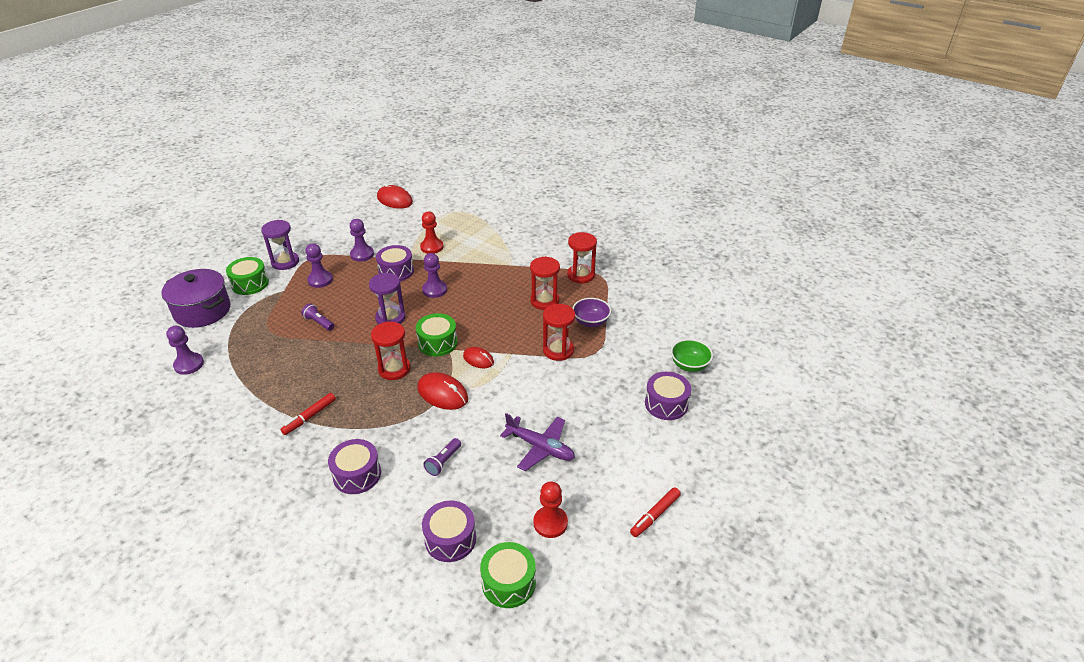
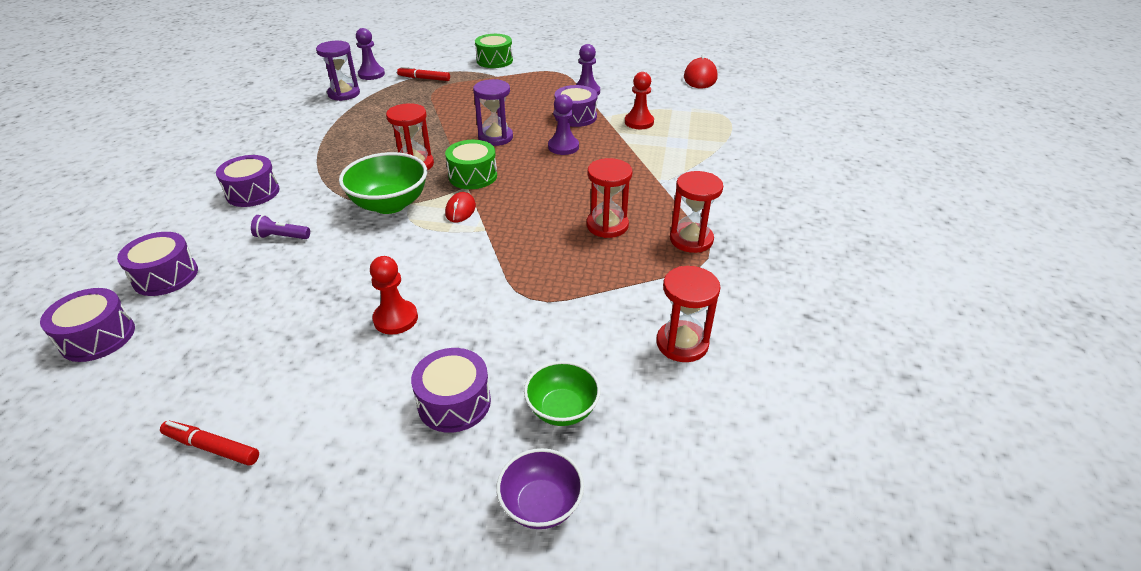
camera: 65 degrees right, 0 degrees up
(202, 311) = (443, 56): purple pot -> none
(285, 262) = (539, 63): purple hourglass -> purple hourglass (344, 94)
(310, 417) = (326, 144): red marker -> red marker (424, 78)
(319, 322) = (462, 106): purple flashlight -> none
(320, 280) = (526, 86): purple pawn -> none
(442, 394) = (390, 204): red mouse -> green bowl
(508, 583) = (98, 337): green drum -> purple drum
(540, 447) = (323, 300): purple plane -> none
(550, 523) = (192, 345): red pawn -> red pawn (395, 319)
(558, 350) = (514, 264): red hourglass -> red hourglass (682, 343)
(591, 322) = (594, 276): purple bowl -> purple bowl (541, 504)

